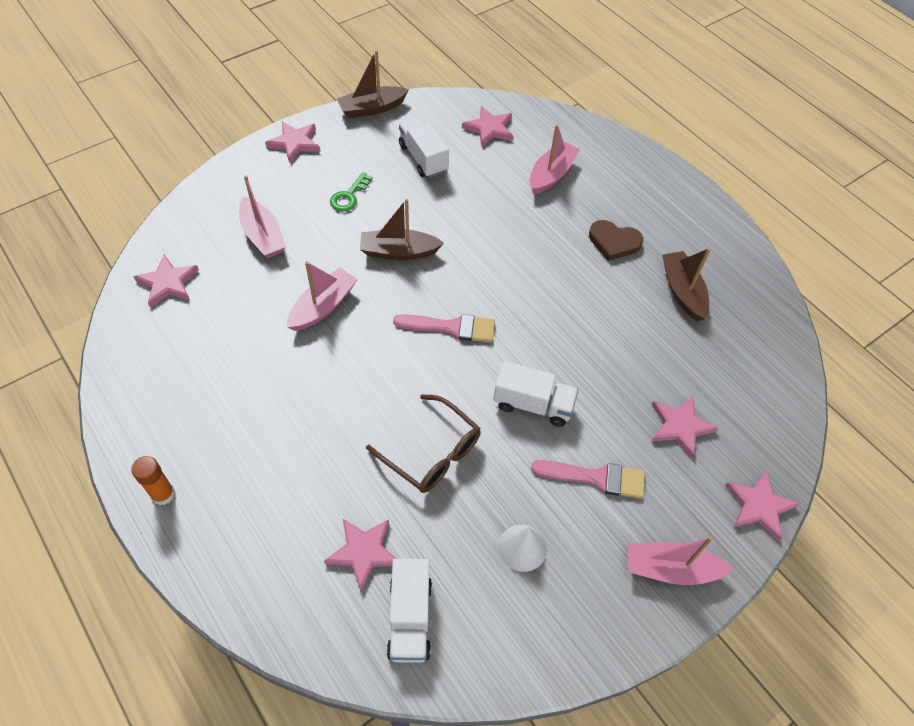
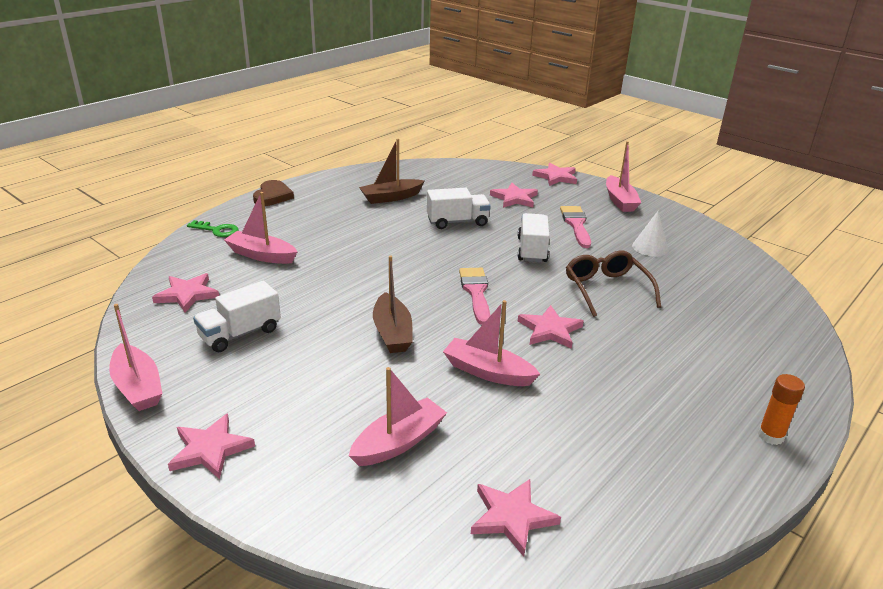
camera: 100 degrees left, 25 degrees down
(349, 196) = (313, 380): green key -> green key (217, 230)
(364, 552) = (713, 310): pink star -> pink star (550, 330)
(372, 108) = (138, 387): brown boat -> pink boat
(410, 618) = (739, 285): white truck -> white truck (457, 222)
(432, 453) = (606, 289): brown glasses -> brown glasses turned 45 degrees counterclockwise
(614, 242) = (346, 224): brown heart -> brown heart (272, 196)

